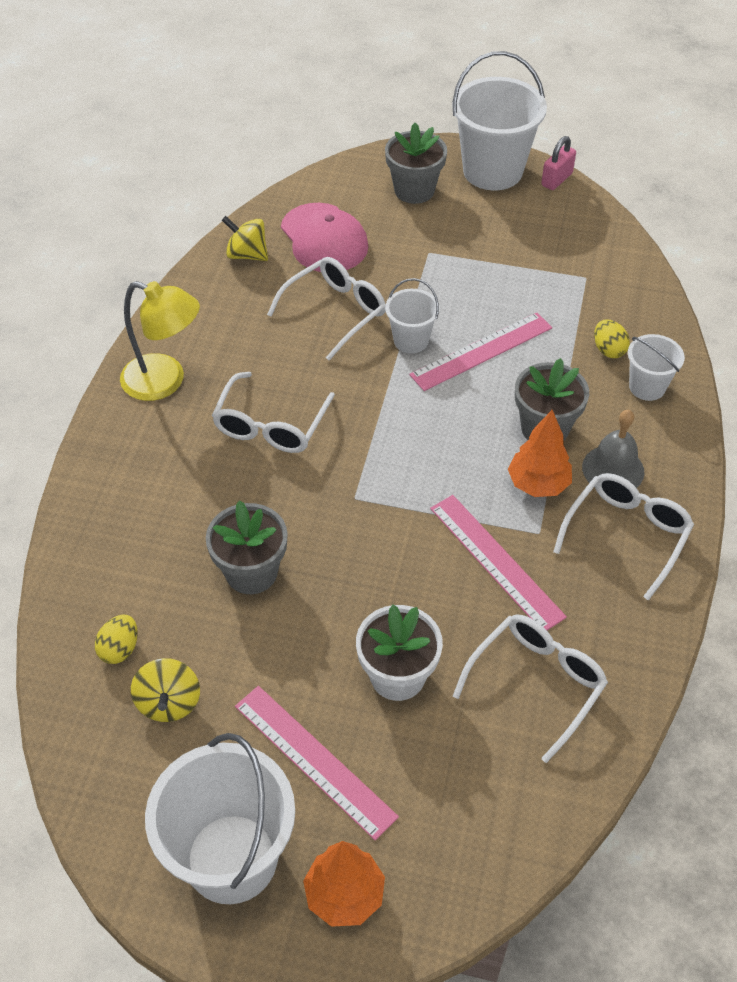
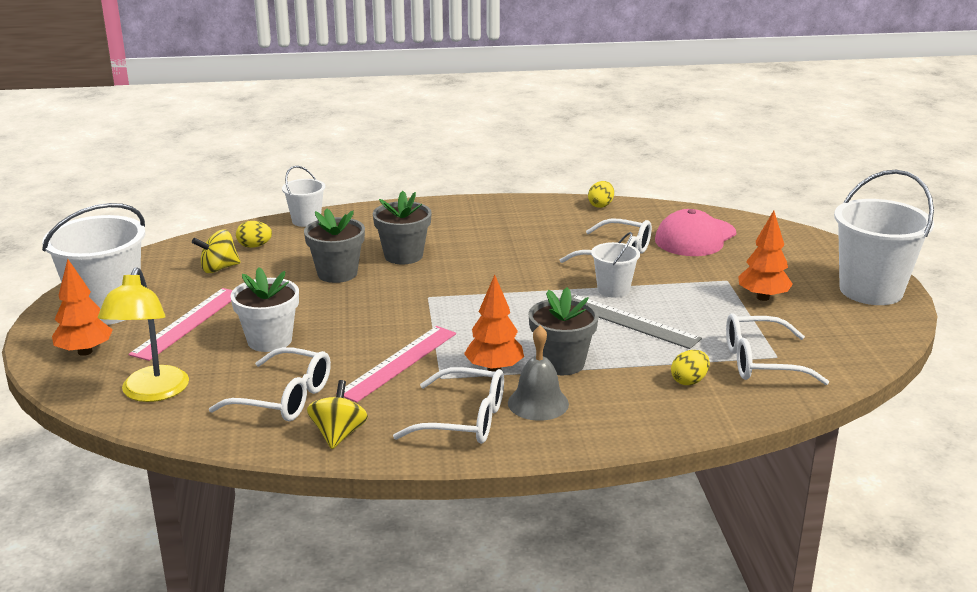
camera: 70 degrees right, 25 degrees down
(165, 381) = (491, 214): yellow lamp -> yellow lamp (151, 393)
(201, 281) = (601, 205): none -> yellow egg
(247, 254) = (645, 214): yellow spinning top -> yellow spinning top (338, 434)
(270, 425) = (477, 255): white glasses -> white glasses (760, 362)
(414, 190) = (798, 261): grey flower pot -> grey flower pot (403, 256)
(475, 243) = (762, 297): none -> orange tree
(481, 351) = (629, 321): pink ruler -> grey ruler
(556, 179) = (900, 322): pink padlock -> none
(647, 387) = (658, 408): white bucket -> white bucket (306, 221)

